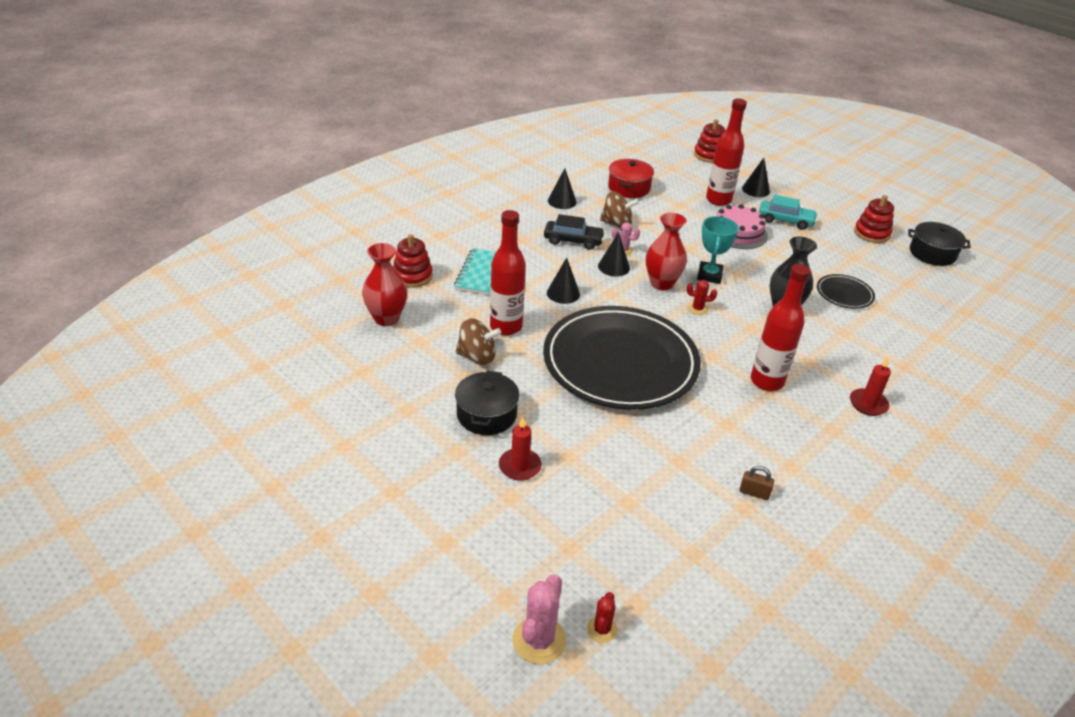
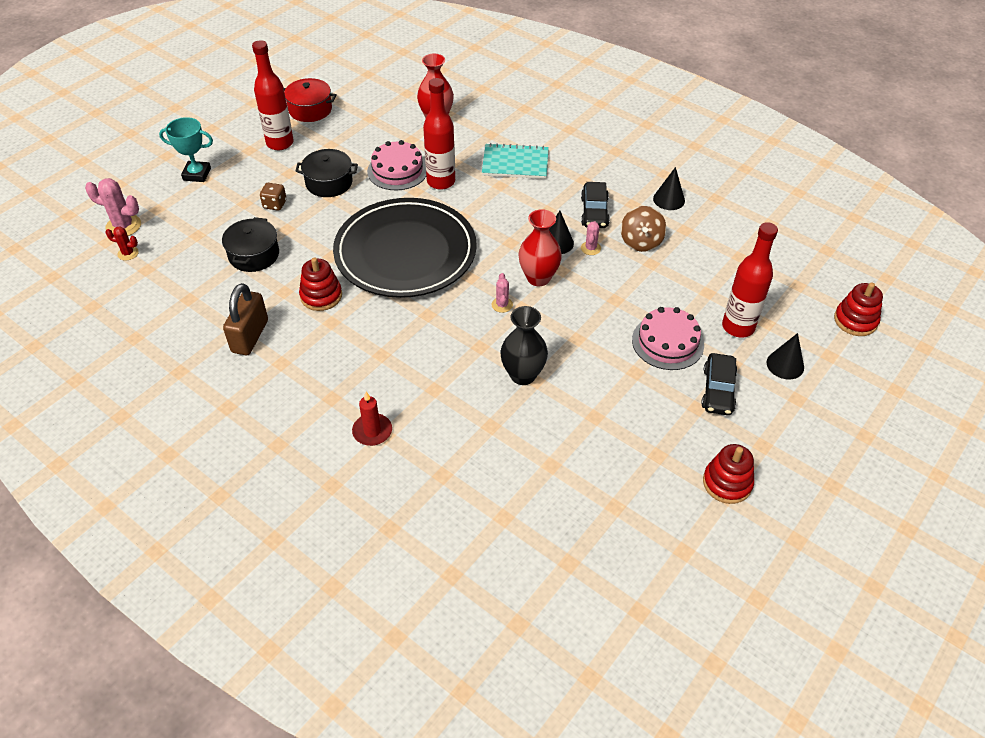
camera: 85 degrees right, 10 degrees up
(412, 276) = (499, 123): red stacking toy -> red stacking toy (321, 296)
(477, 357) = (397, 170): brown spinning top -> pink cake
(519, 466) = (275, 204): red candle -> brown dice
(563, 293) = (500, 211): black cone -> none
(629, 188) = (725, 248): red pot -> red pot (310, 110)
(697, 309) = (502, 305): red cactus -> pink cactus
(709, 275) = (566, 315): turquoise trophy -> turquoise trophy (197, 174)
(754, 493) = (250, 336): brown padlock -> brown padlock, size x2.10
(767, 381) = (395, 353): red bottle -> red bottle (280, 143)
(785, 221) = (718, 390): turquoise car -> black car
(844, 294) = (568, 434): black plate -> none
(932, 253) = (703, 550): black pot -> black pot (254, 255)

